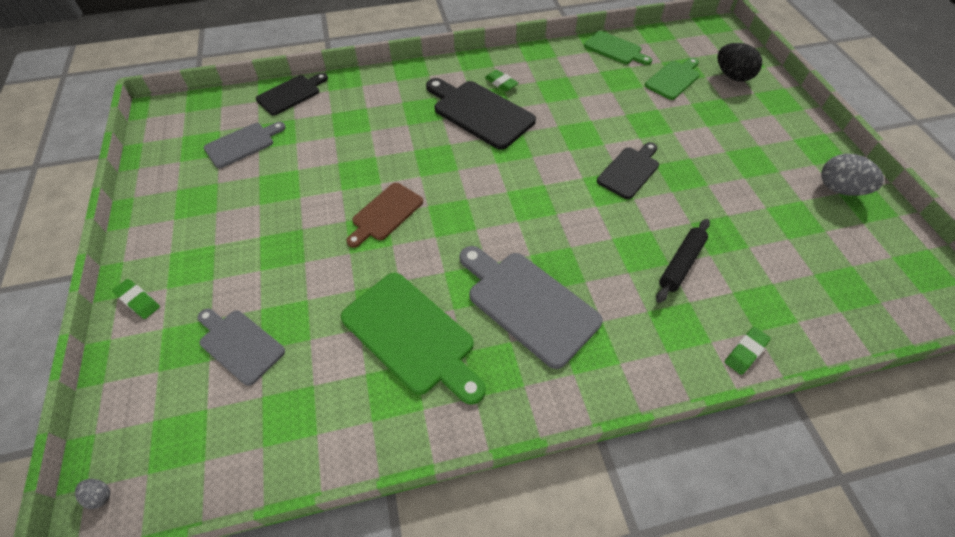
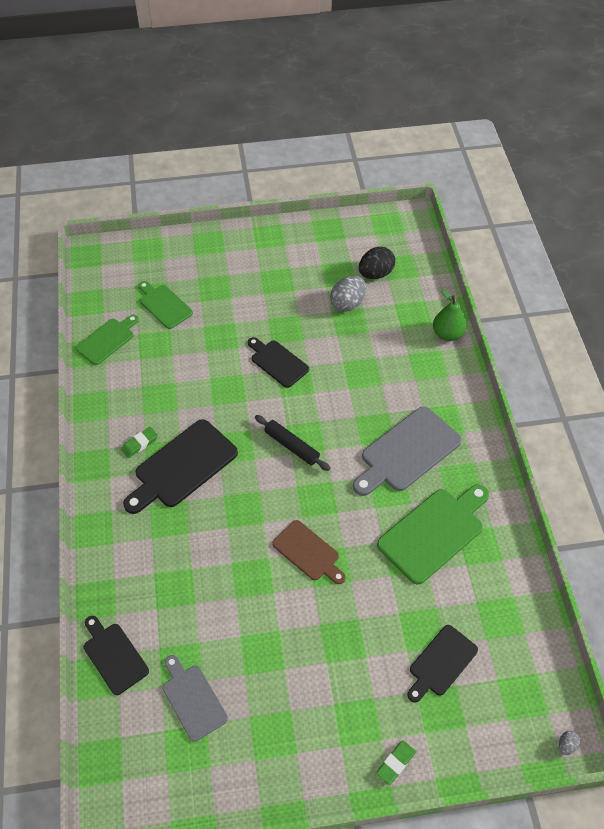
camera: 85 degrees left, 0 degrees up
(239, 344) = (441, 663): grey cutting board -> black cutting board
(681, 264) = (375, 351): black rolling pin -> black rolling pin (291, 446)
(732, 76) = (169, 263): black egg -> black egg (375, 274)
(745, 352) = (447, 334): green eraser -> green pear
(839, 189) = (312, 240): grey egg -> grey egg (347, 303)

